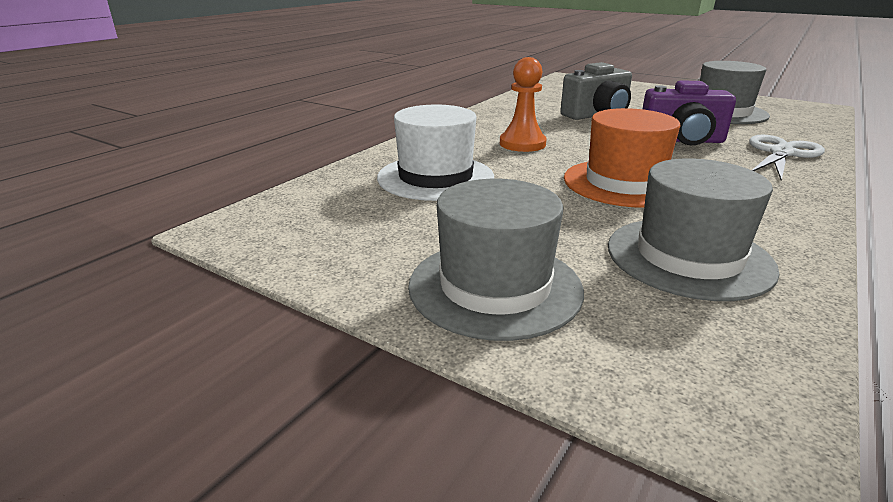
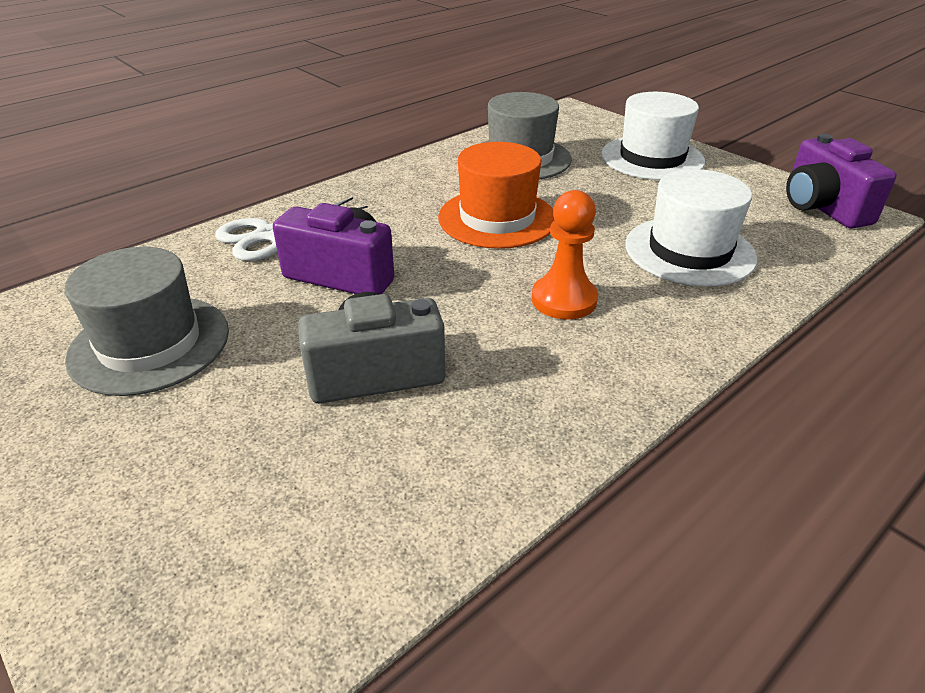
camera: 165 degrees left, 10 degrees up
(272, 233) = (822, 208): none -> purple camera
(495, 287) = (652, 158): grey hat -> white hat

